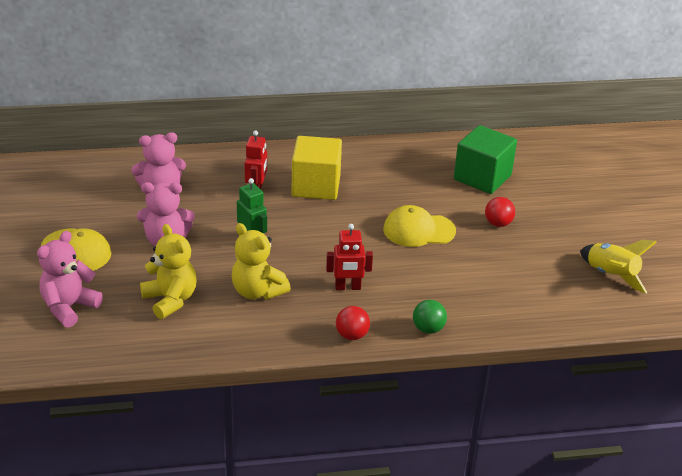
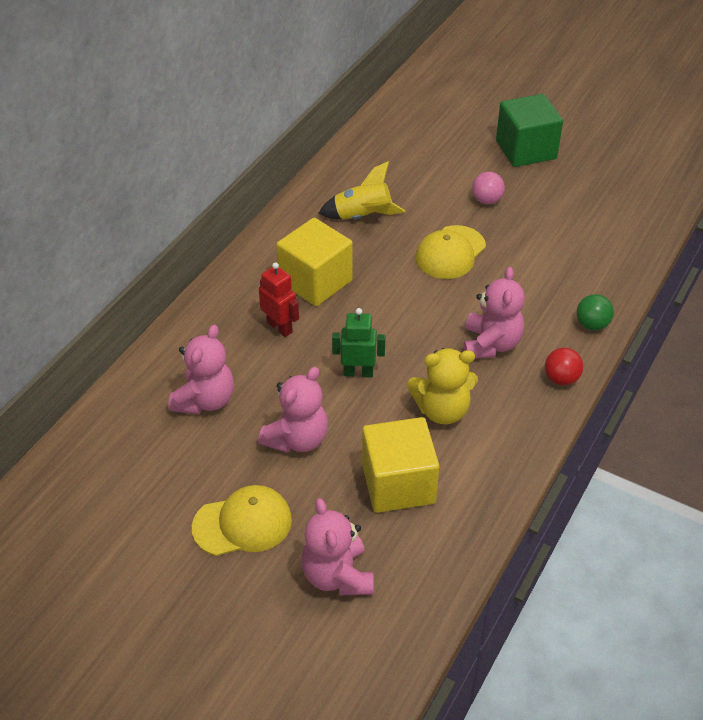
camera: 50 degrees left, 10 degrees up
(170, 300) = (398, 484): yellow teddy bear -> yellow cube
(347, 287) = (491, 344): red robot -> pink teddy bear
(482, 177) = (412, 170): green cube -> green cube (526, 150)
(498, 223) = (486, 200): red ball -> pink ball
(611, 276) = (612, 180): yellow rocket -> yellow rocket (363, 216)

